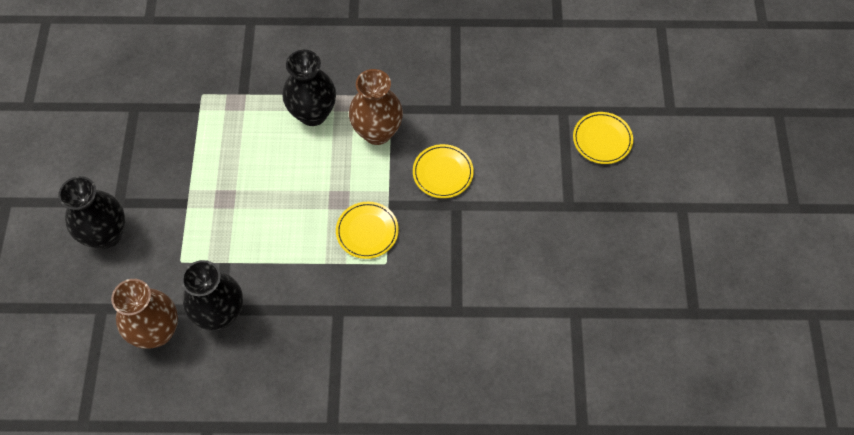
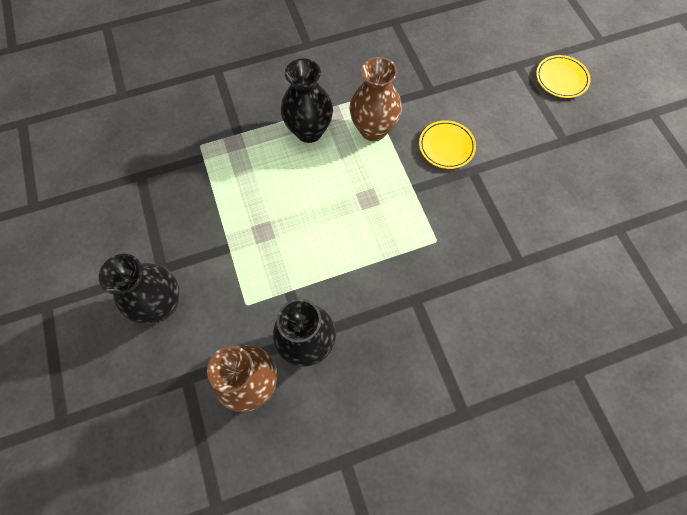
camera: 20 degrees left, 5 degrees up
(367, 231) = (406, 218): yellow plate -> none

